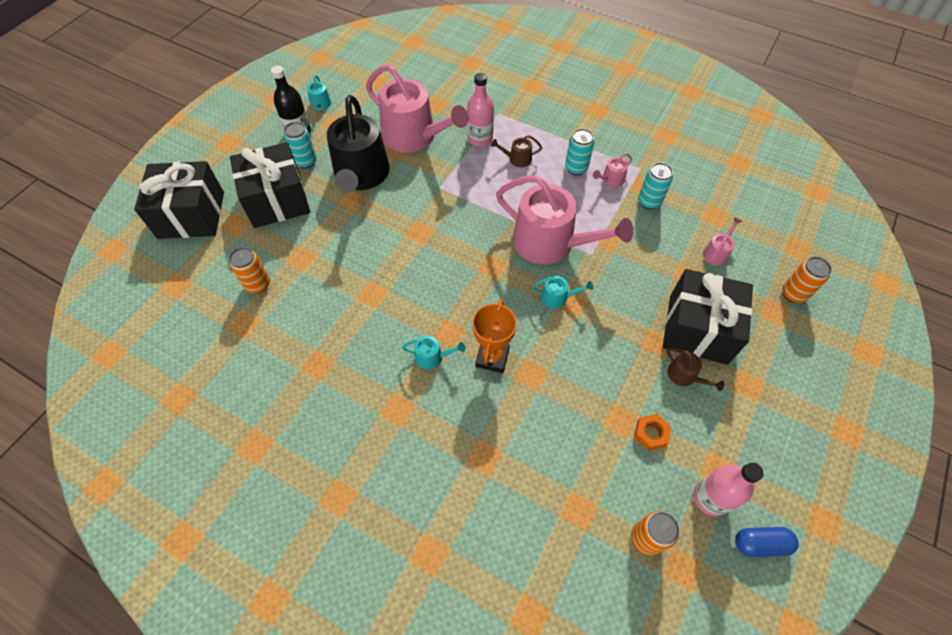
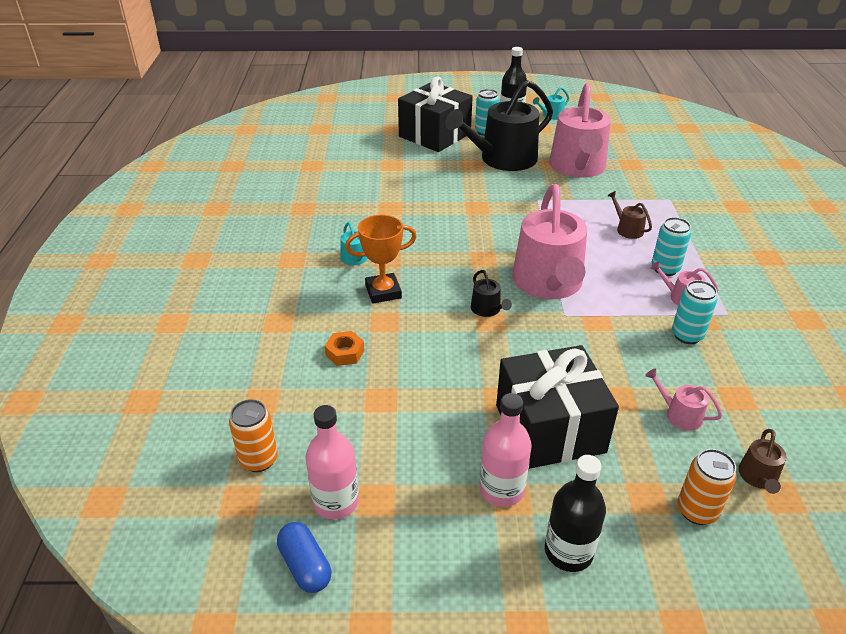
camera: 60 degrees right, 20 degrees down
(191, 215) = (384, 110): black gift -> none
(258, 284) = (350, 157): orange can -> none
(480, 138) = (623, 200): pink bottle -> pink bottle (501, 489)
(557, 297) = (487, 309): turquoise watering can -> black watering can
(650, 434) = (381, 427): orange nut -> orange nut (345, 353)
(684, 376) = (475, 435): brown watering can -> brown watering can (758, 477)
(716, 252) = (679, 414): pink watering can -> pink watering can turned 150 degrees counterclockwise
(800, 377) = (568, 552): none -> black bottle

